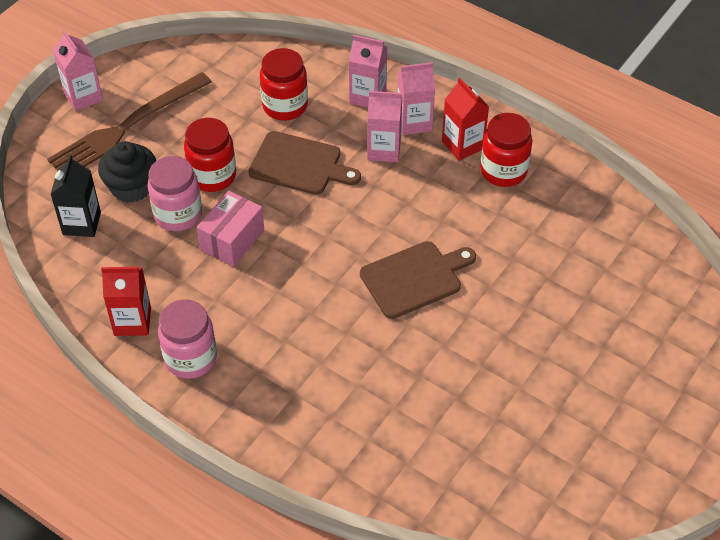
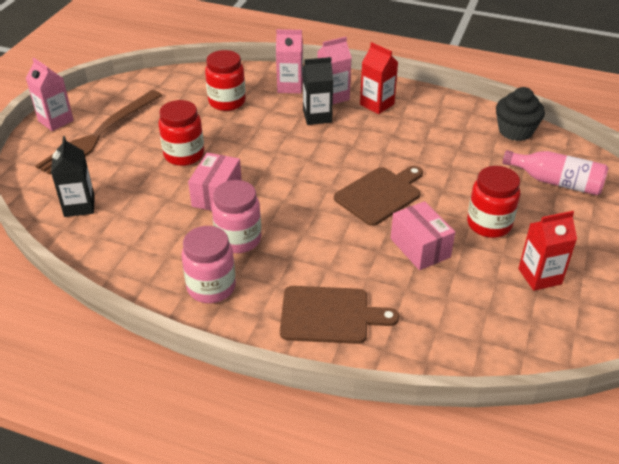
camera: 15 degrees left, 10 degrees down
(132, 187) = (116, 173): black cupcake -> black cupcake (515, 131)
(132, 321) = (148, 269): red carton -> red carton (539, 276)
(178, 214) = (163, 185): pink jar -> pink jar (238, 239)
(299, 164) = (253, 136): brown cutting board -> brown cutting board (329, 315)
(384, 150) = (317, 116): pink carton -> black carton
(430, 359) = (420, 248): none -> pink box
(503, 171) = (415, 115): red jar -> red jar (489, 224)
(629, 305) = (556, 182): none -> pink bottle

